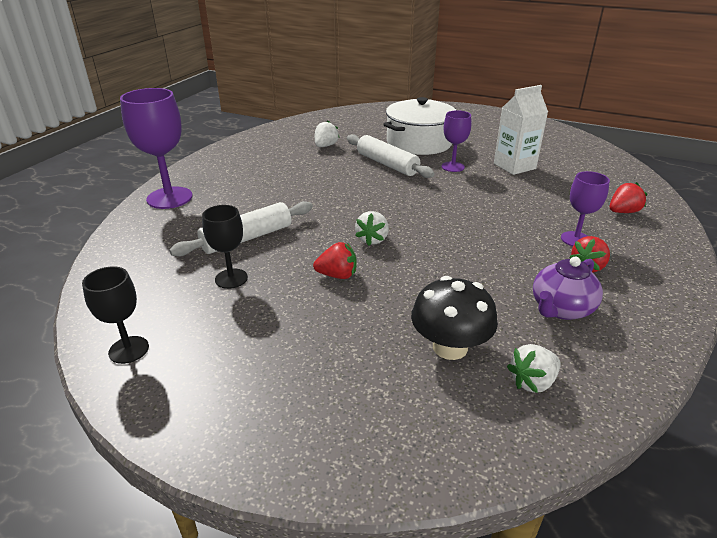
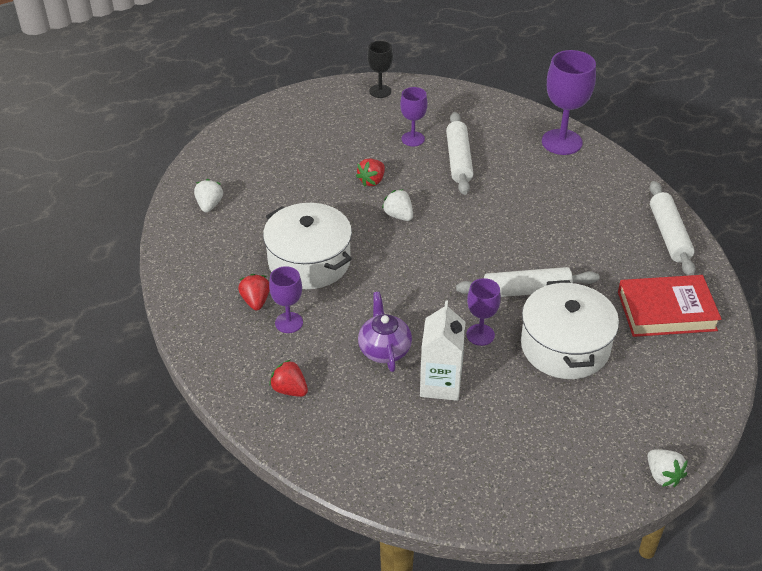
camera: 125 degrees right, 10 degrees up
(231, 278) = (413, 139): black goblet -> purple goblet
(264, 138) = (669, 235): none -> white rolling pin
(325, 146) = (611, 269): white strawberry -> white strawberry (663, 475)
(344, 126) = (666, 311): none -> red book
(450, 347) = (263, 192): black mushroom -> none
(499, 261) = (309, 261): none -> white pot
(561, 309) = (238, 255): purple teapot -> purple teapot (384, 349)
(623, 212) = (289, 389): red strawberry -> red strawberry turned 120 degrees clockwise

